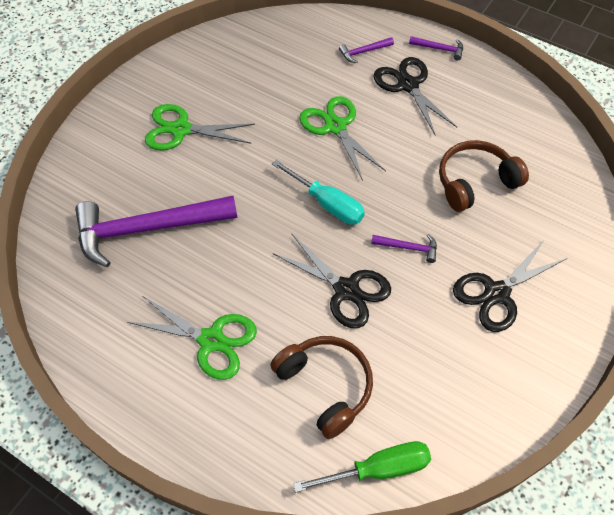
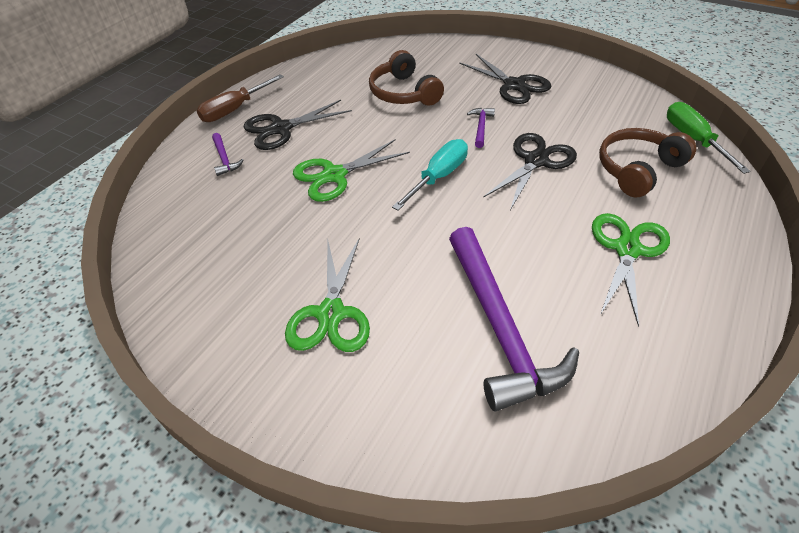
camera: 90 degrees left, 10 degrees down
(439, 49) = (234, 110): purple hammer -> brown screwdriver

